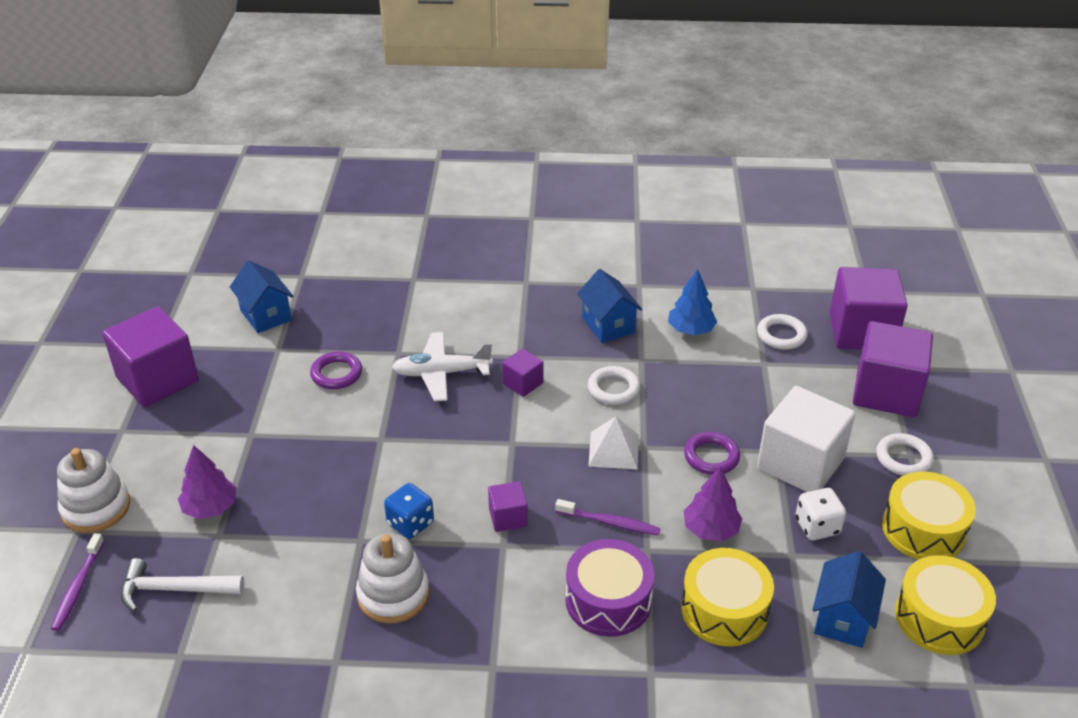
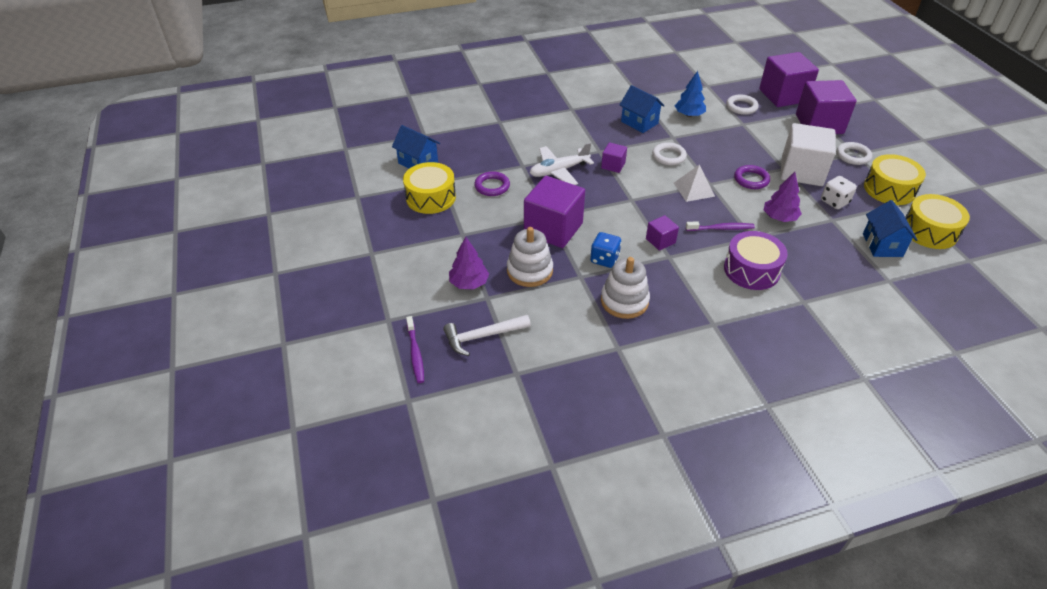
camera: 20 degrees left, 5 degrees up
(96, 508) = (390, 303): white stacking toy -> white stacking toy (529, 271)
(157, 379) = (373, 217): purple cube -> purple cube (553, 229)
(724, 610) = (818, 257): yellow drum -> yellow drum (431, 197)

